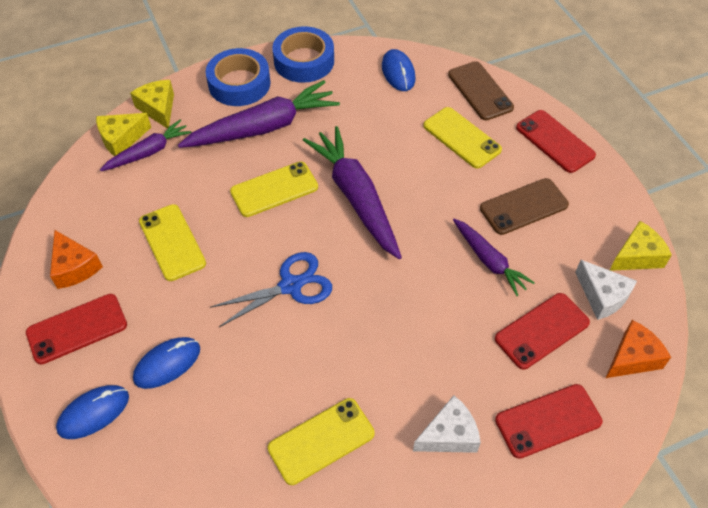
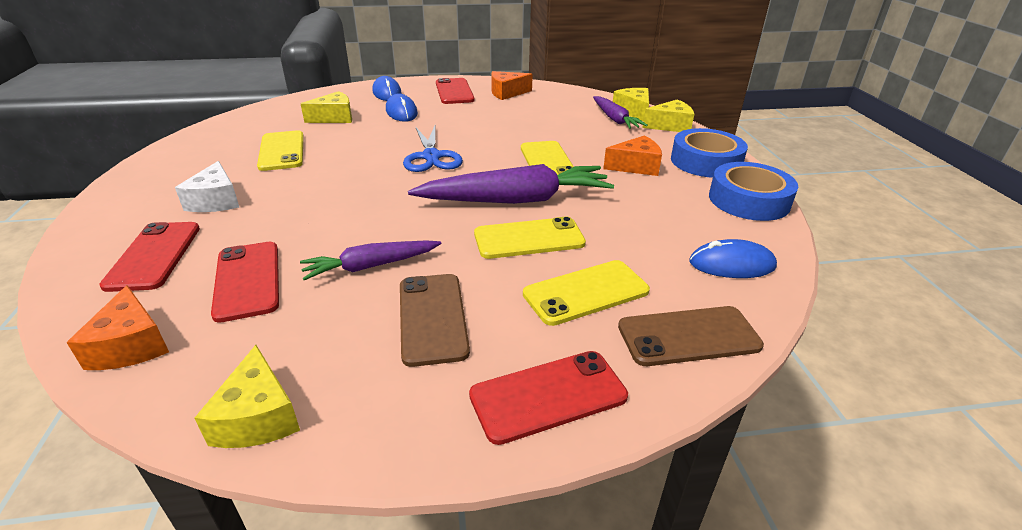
camera: 105 degrees right, 20 degrees down
(172, 242) = (510, 120): yellow phone -> yellow phone (529, 239)
(205, 435) = (334, 118): none -> yellow cheese
(263, 127) = (636, 166): purple carrot -> orange cheese
(602, 296) = (236, 348): white cheese -> none

